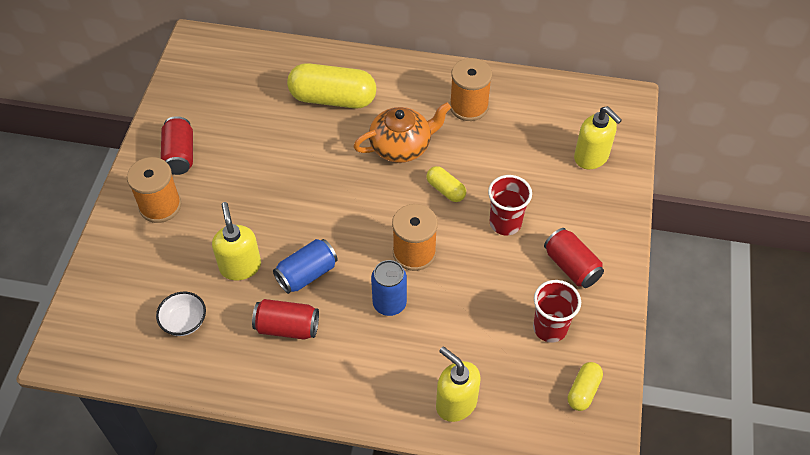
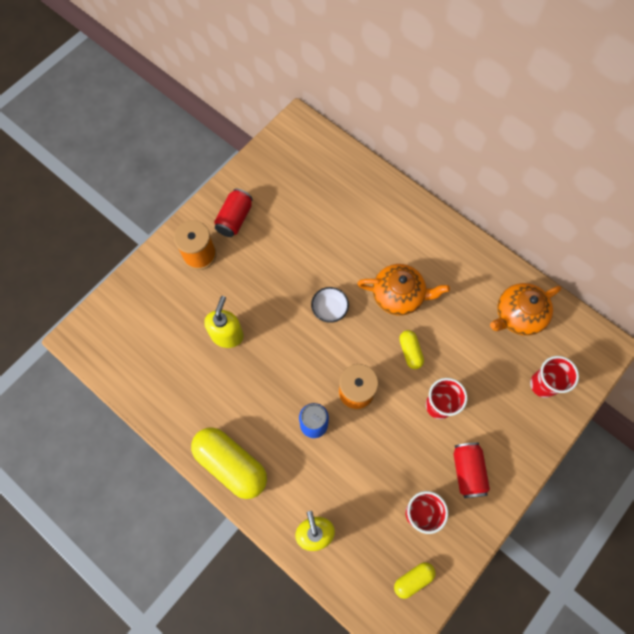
camera: 30 degrees right, 15 degrees up
(184, 322) = (167, 358): white bowl -> white bowl (329, 309)
(287, 327) = (232, 402): red can -> none
(307, 274) = (269, 367): blue can -> none
(333, 99) = (370, 226): yellow capsule -> yellow capsule (231, 464)
(469, 106) = (471, 287): orange spool -> none
(529, 110) = (518, 315): none -> orange teapot
(591, 157) = (543, 384): yellow soap dispenser -> red cup

